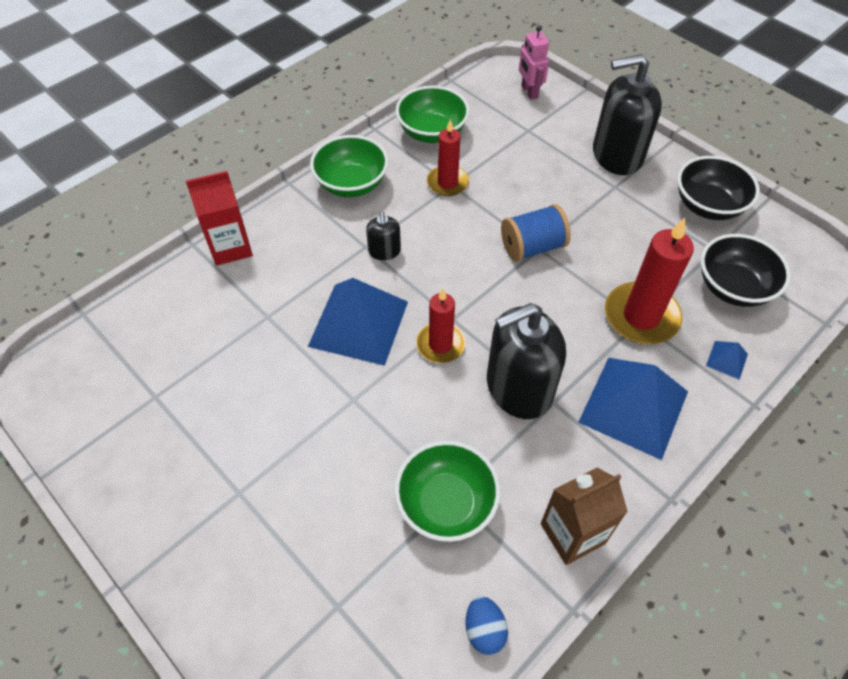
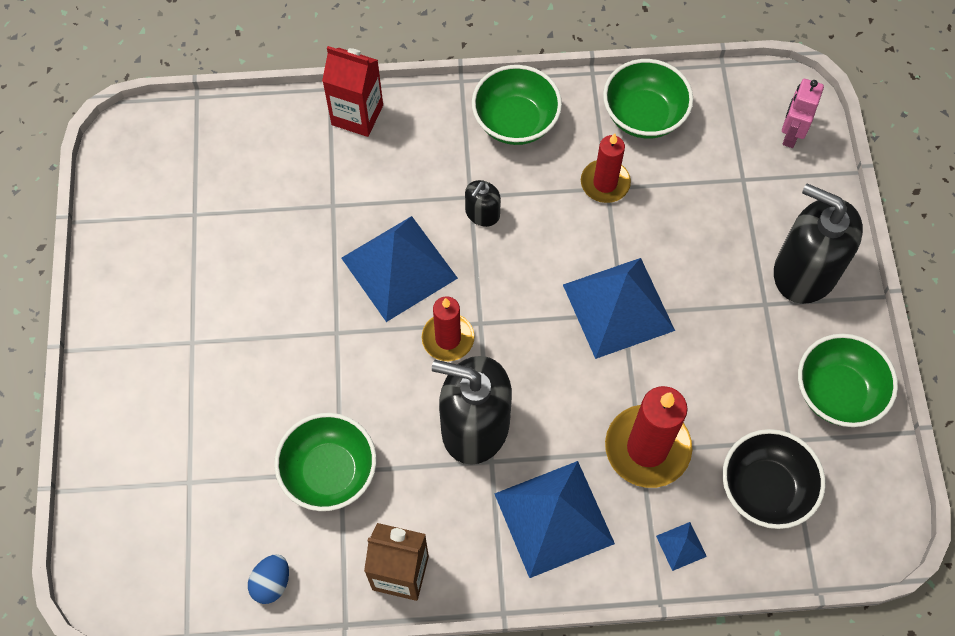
camera: 40 degrees right, 10 degrees up
(532, 247) = (618, 307): blue spool -> blue pyramid
(707, 206) = (837, 392): black bowl -> green bowl

